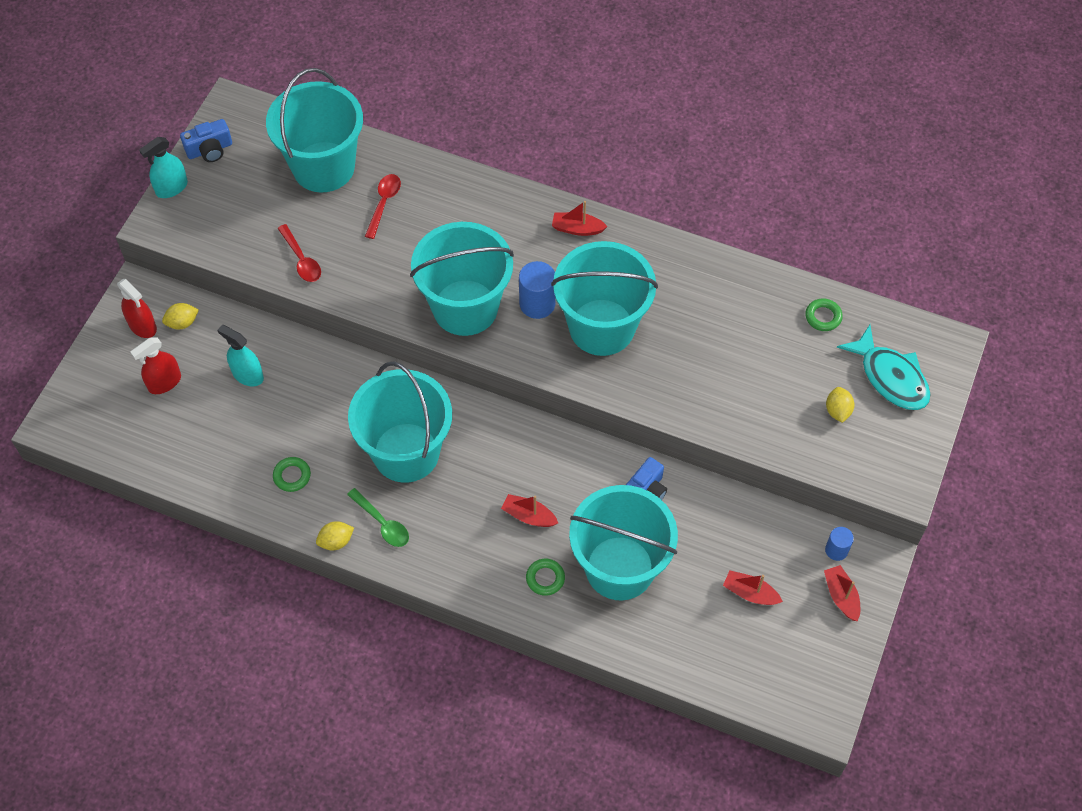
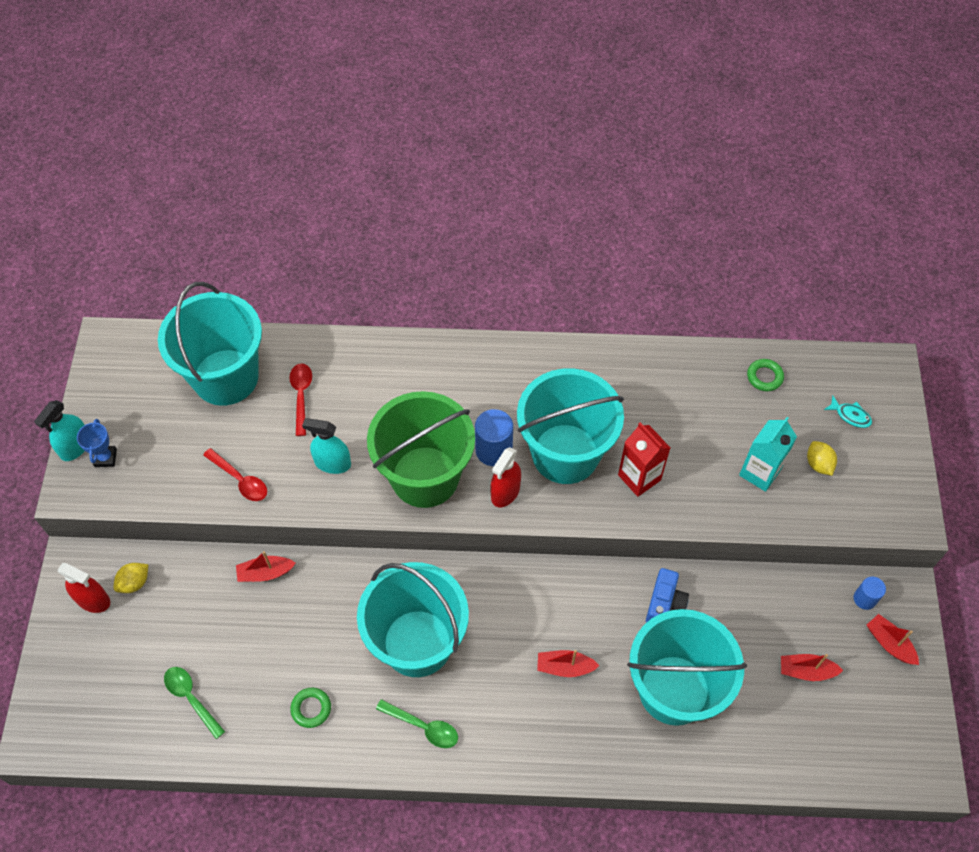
camera: 20 degrees left, 0 degrees up
(164, 382) = (139, 653): red spray bottle -> red spray bottle (505, 492)
(193, 205) = (105, 458): none -> blue trophy
(194, 434) = (191, 698): none -> green spoon
(210, 150) = (101, 395): blue camera -> none
(247, 375) = (224, 616): turquoise spray bottle -> turquoise spray bottle (332, 463)
(336, 541) = (383, 763): yellow lemon -> none
(465, 307) = (425, 477): turquoise bucket -> green bucket
(545, 578) = (607, 727): green ring -> none
(577, 229) = (501, 363): red boat -> red boat (265, 573)
(661, 369) = (639, 477): none -> red carton
(777, 400) = (759, 472): none -> turquoise carton
(890, 377) = (850, 415): turquoise fish -> turquoise fish, size x0.46

